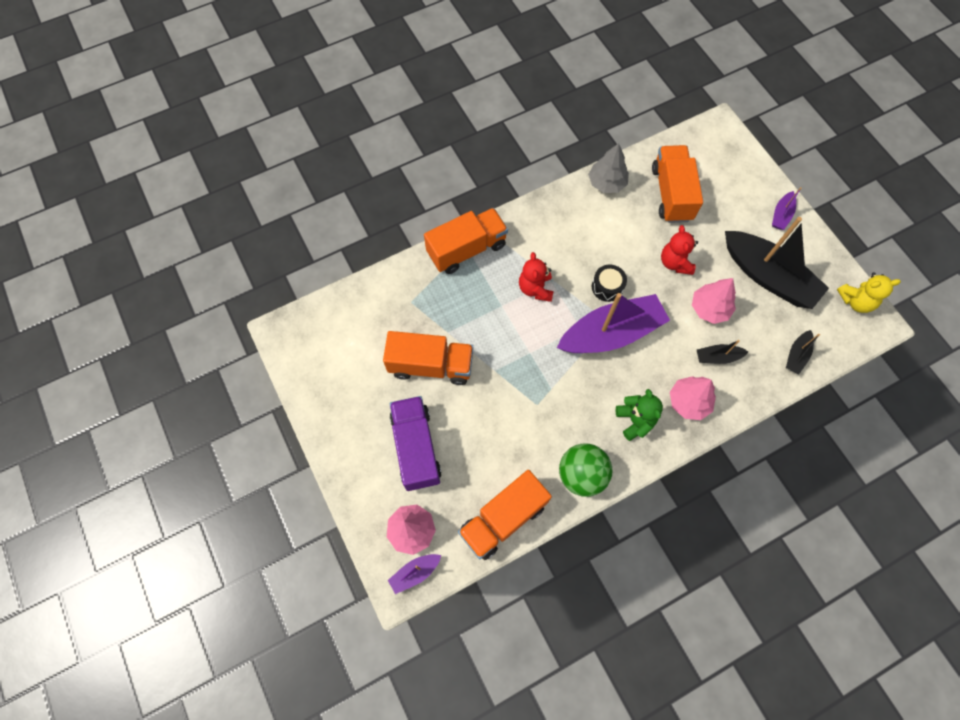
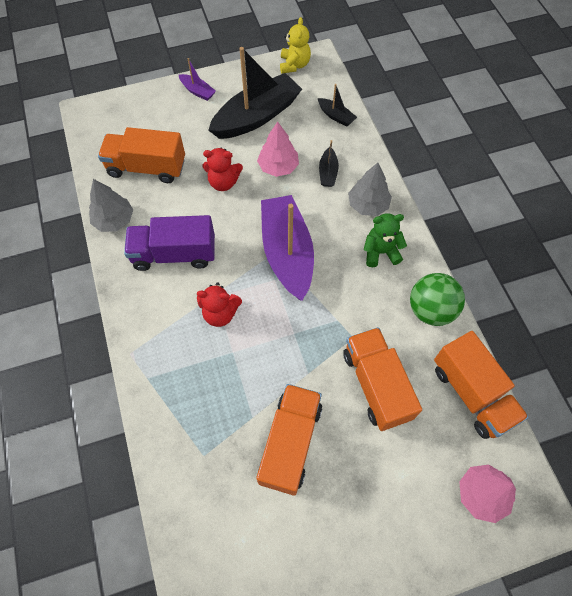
camera: 80 degrees left, 5 degrees down
(415, 573) = (528, 497): purple boat -> none
(416, 448) = (387, 475): purple truck -> purple truck (174, 254)
(467, 249) = (151, 378): orange truck -> orange truck (376, 385)
(607, 287) = (235, 245): black drum -> none
(688, 402) = (368, 205): pink tree -> grey tree

